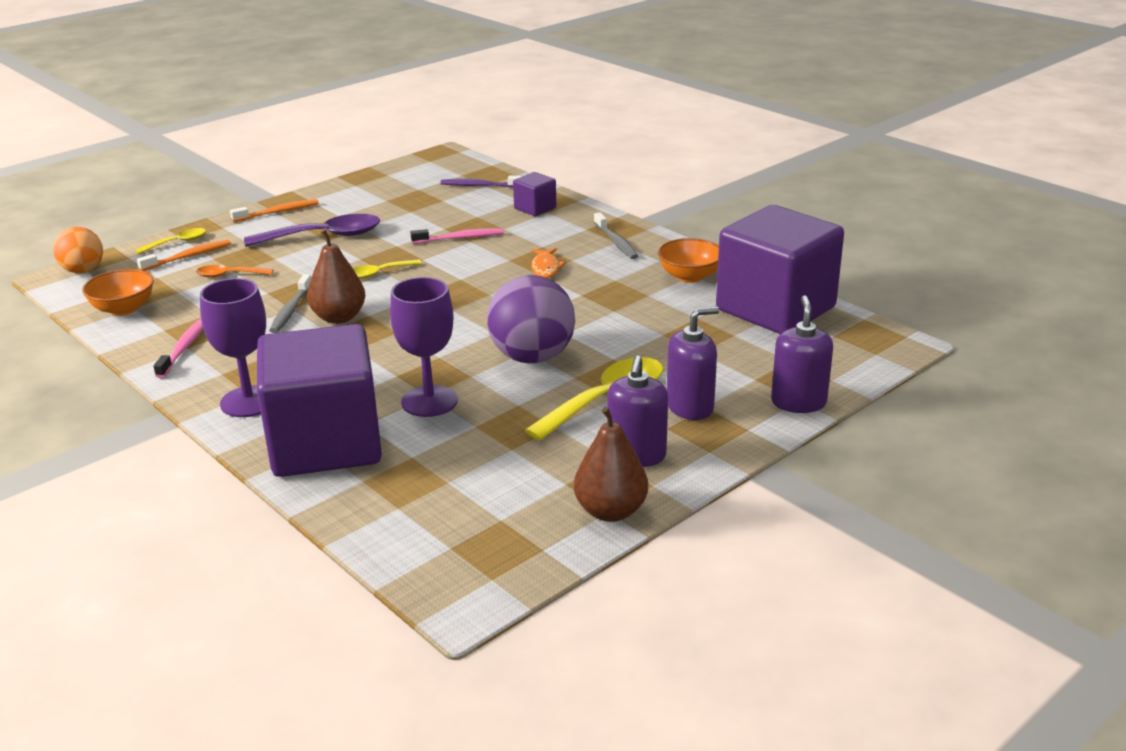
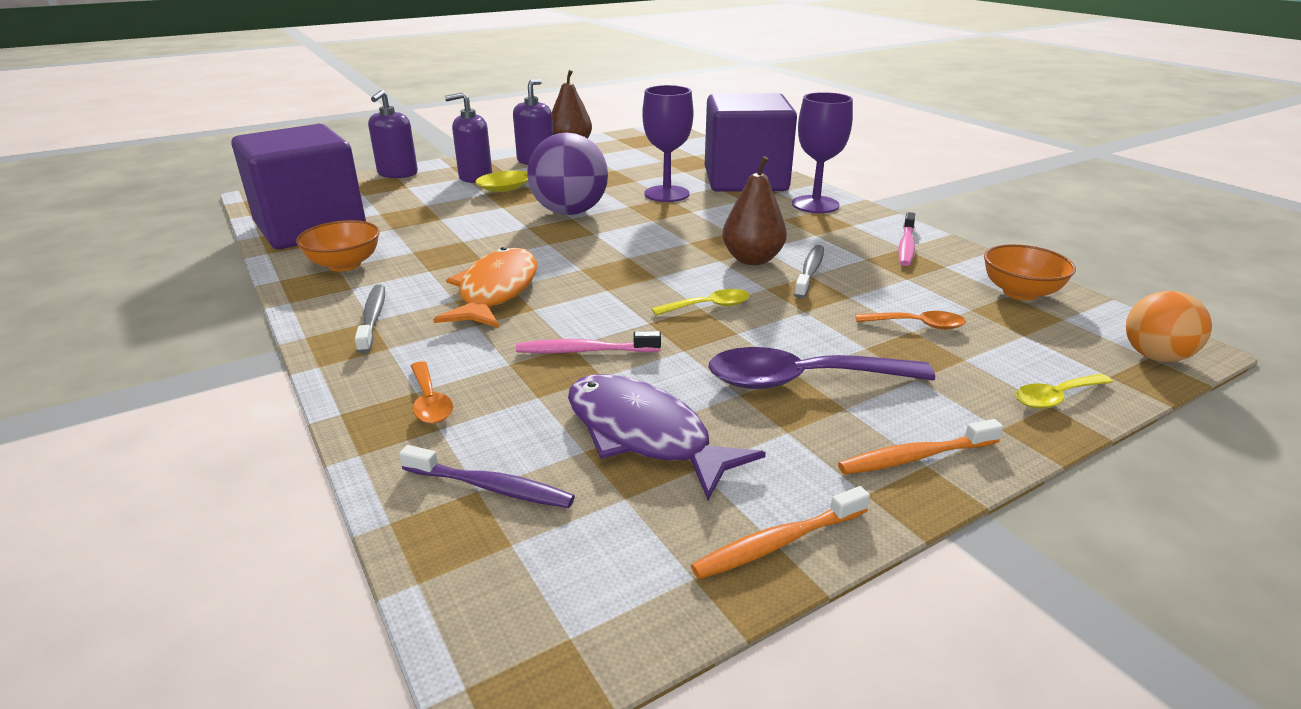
camera: 170 degrees left, 0 degrees up
(188, 257) = (1007, 364): orange toothbrush -> orange toothbrush (778, 543)
(414, 207) = (644, 435): none -> purple fish
(535, 208) = (430, 401): purple cube -> orange spoon
(545, 268) = (496, 291): orange fish -> orange fish, size x1.91

